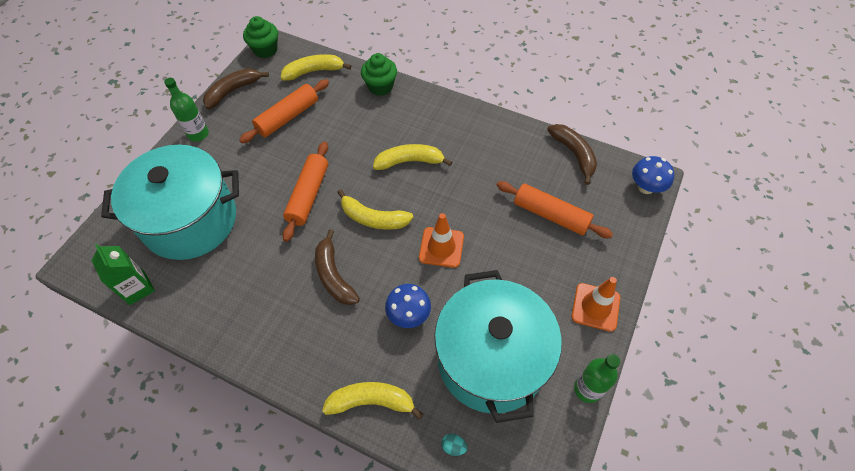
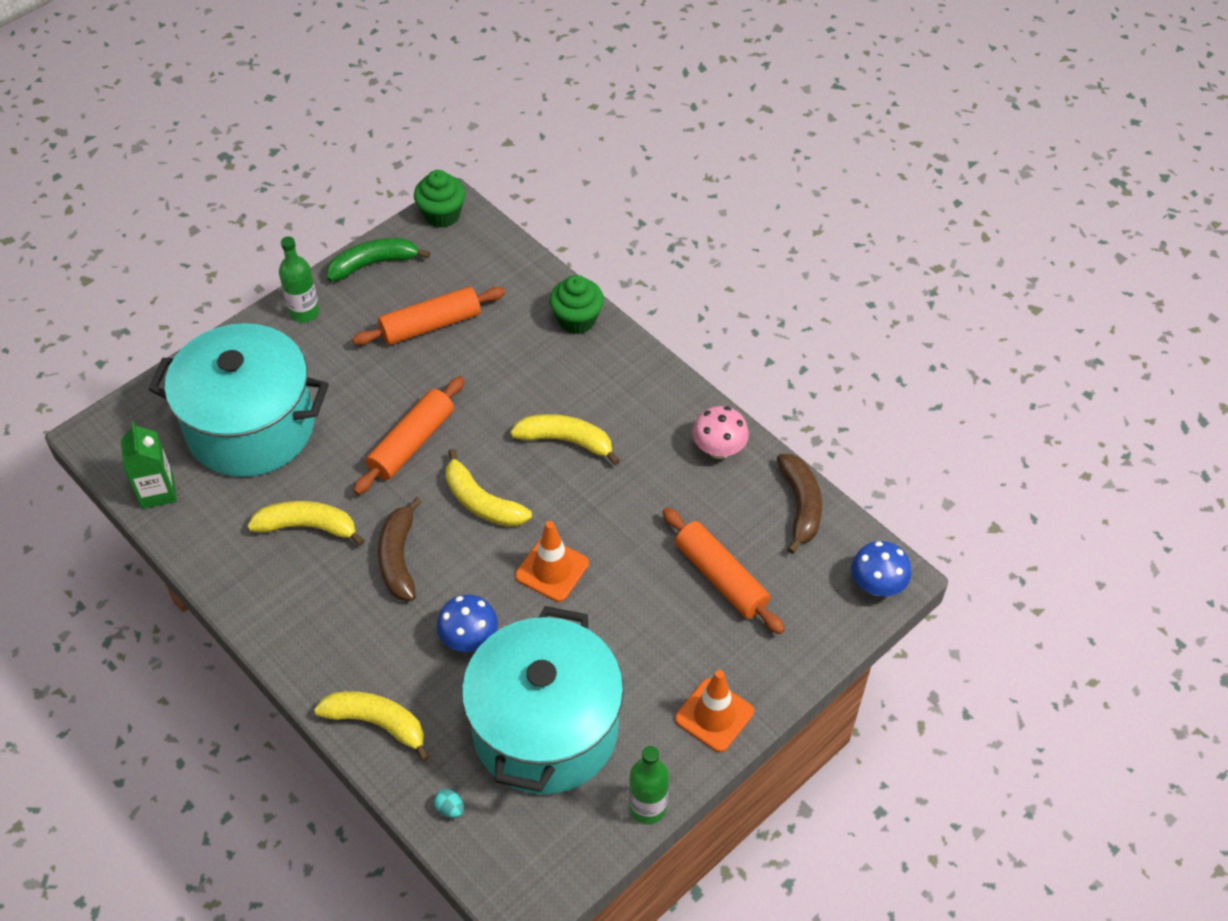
camera: 20 degrees right, 5 degrees down
(233, 91) = (373, 264): brown banana -> green banana
(314, 71) = (495, 268): yellow banana -> yellow banana (308, 526)
(507, 136) = (718, 449): none -> pink mushroom

